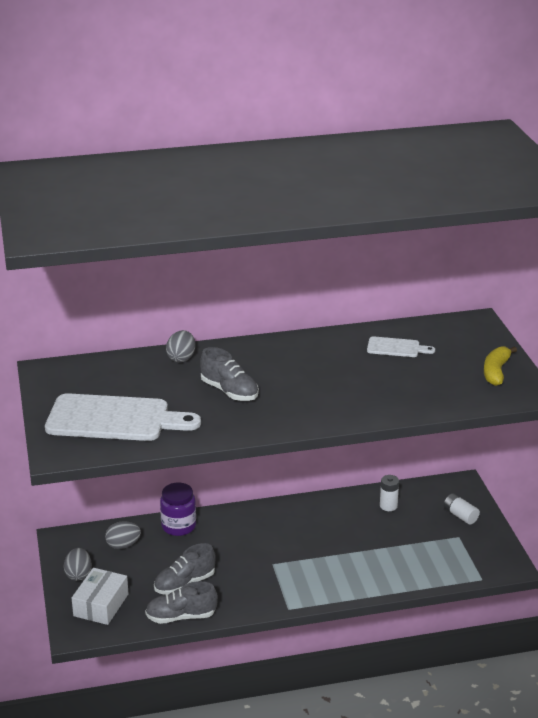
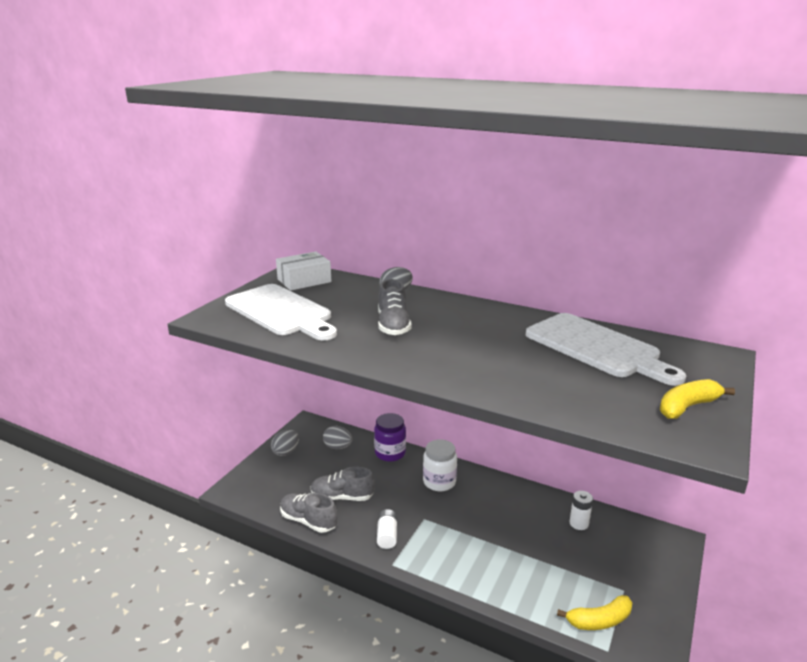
camera: 40 degrees right, 5 degrees down
(101, 605) = (271, 480): white box -> white box (304, 280)
(250, 529) = (439, 482): none -> white jar
(396, 348) = (596, 347): white cutting board -> white cutting board, size x2.08
(460, 515) = (645, 570): white battery -> white battery (387, 535)
(461, 564) = (599, 620): none -> yellow banana

